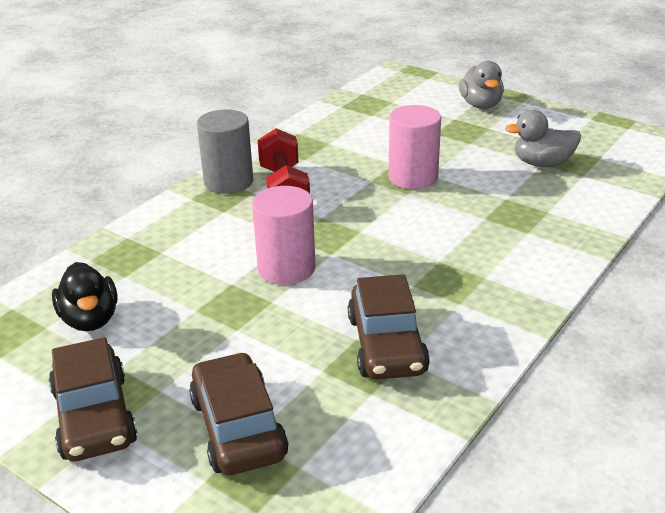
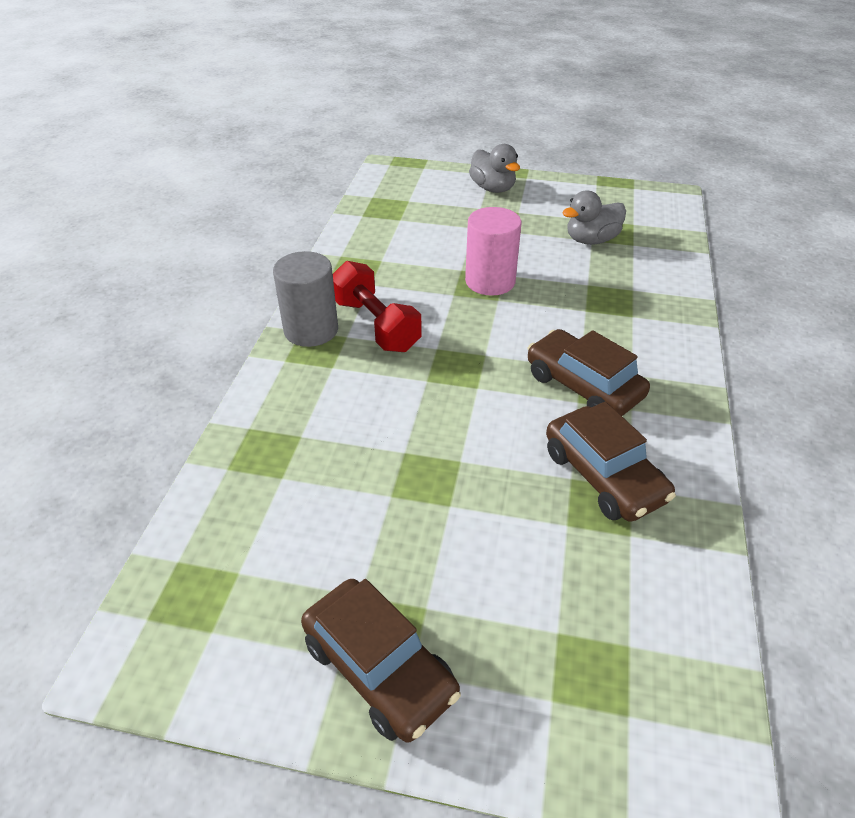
camera: 25 degrees left, 10 degrees up
(90, 319) = (283, 546): black duck -> none
(238, 428) = (537, 623): brown car -> brown car (583, 386)
(286, 268) = (446, 417): pink cylinder -> none

